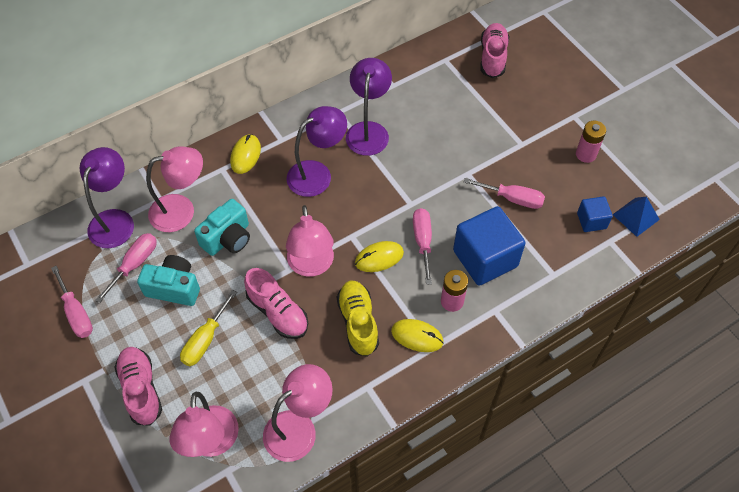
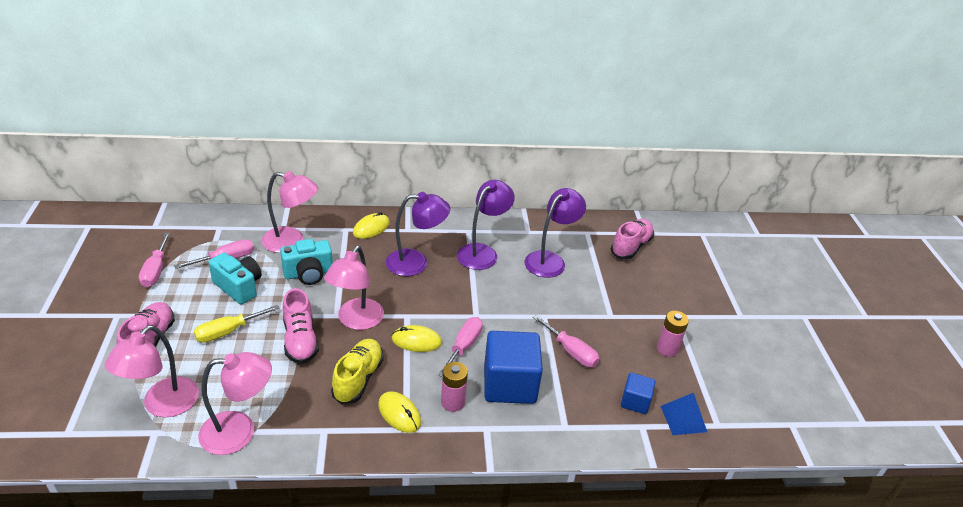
camera: 25 degrees right, 20 degrees down
(115, 220) = (239, 227): purple lamp -> purple lamp (550, 260)

